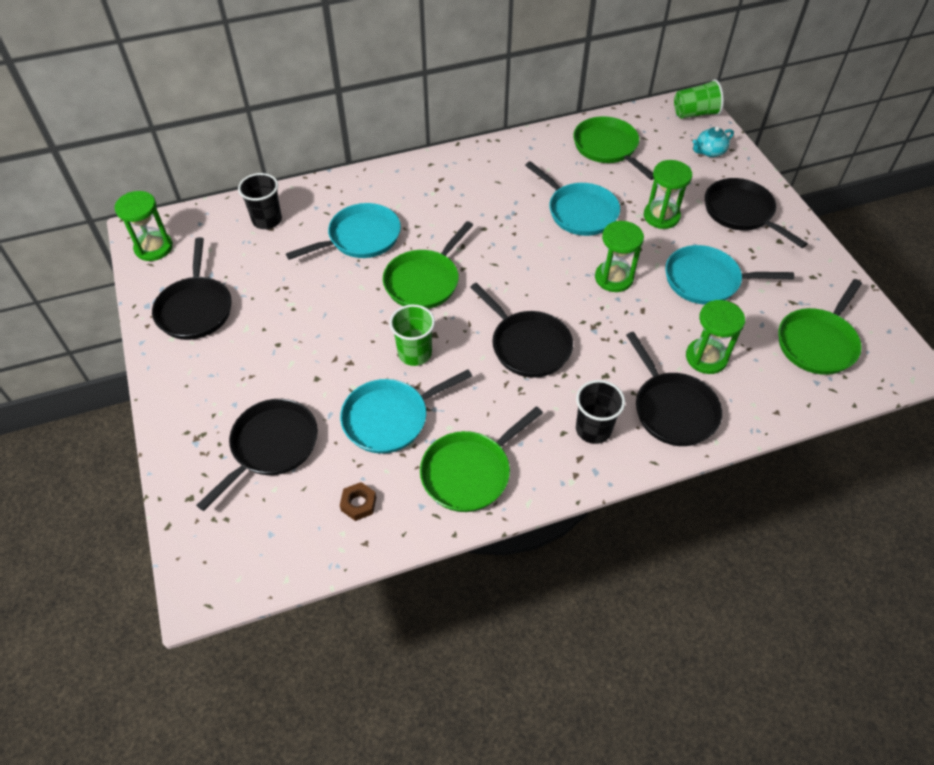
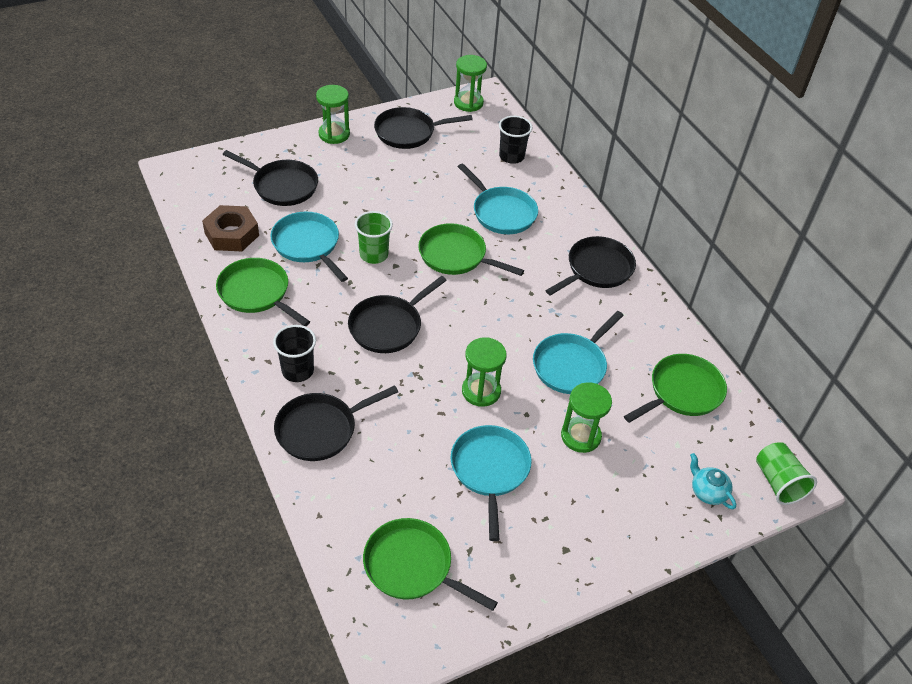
camera: 80 degrees right, 5 degrees down
(358, 504) = (232, 234): brown nut -> brown nut, size x1.97
(706, 357) = (384, 461): green hourglass -> green hourglass (334, 134)
(741, 212) = (605, 515): black pan -> black pan (596, 269)

